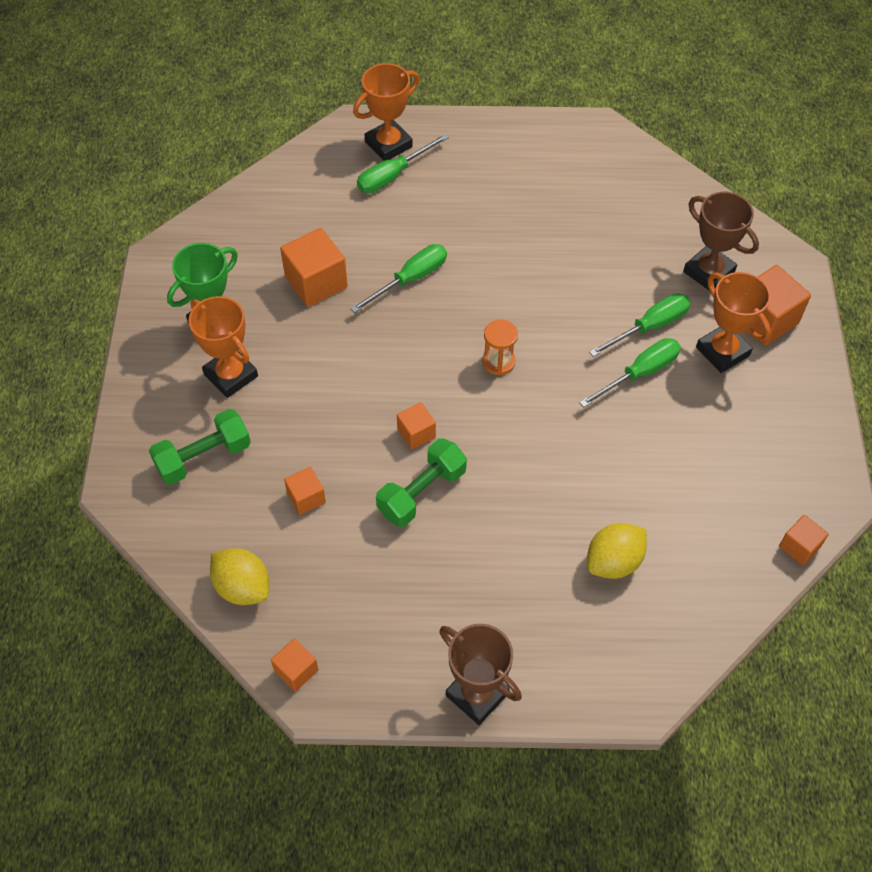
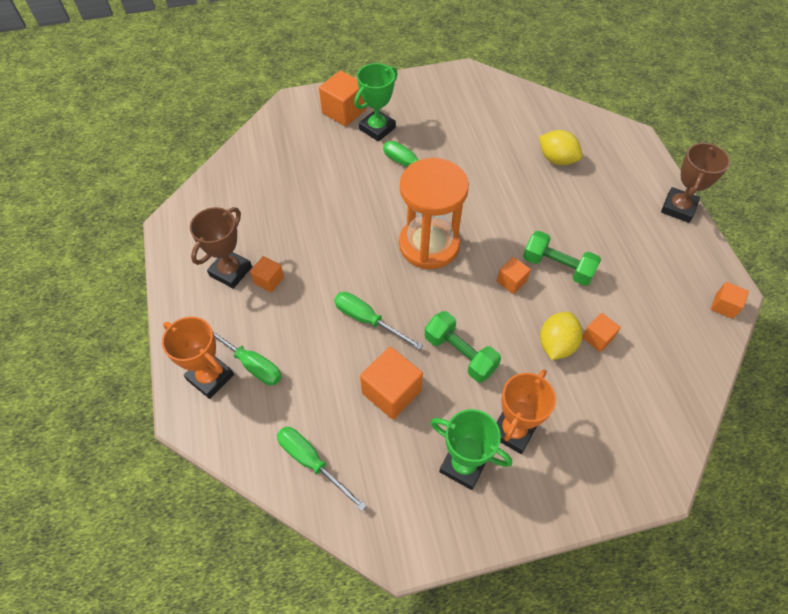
camera: 105 degrees left, 0 degrees up
(203, 457) = (599, 424): green dumbbell -> green dumbbell (460, 354)
(243, 587) = (688, 358): yellow lemon -> yellow lemon (556, 344)
(498, 362) = (429, 245): orange hourglass -> orange hourglass, size x2.41
(650, 327) = (368, 166): green screwdriver -> green screwdriver (312, 462)
(708, 272) = (310, 142): brown trophy -> brown trophy (230, 271)
(722, 351) = (377, 128): orange trophy -> green trophy
(799, 546) = (505, 84): orange cube -> orange cube (269, 280)

